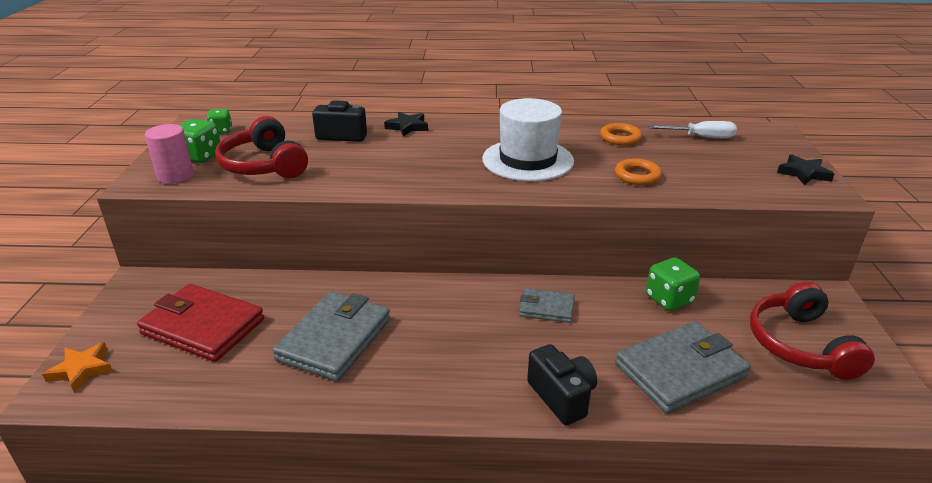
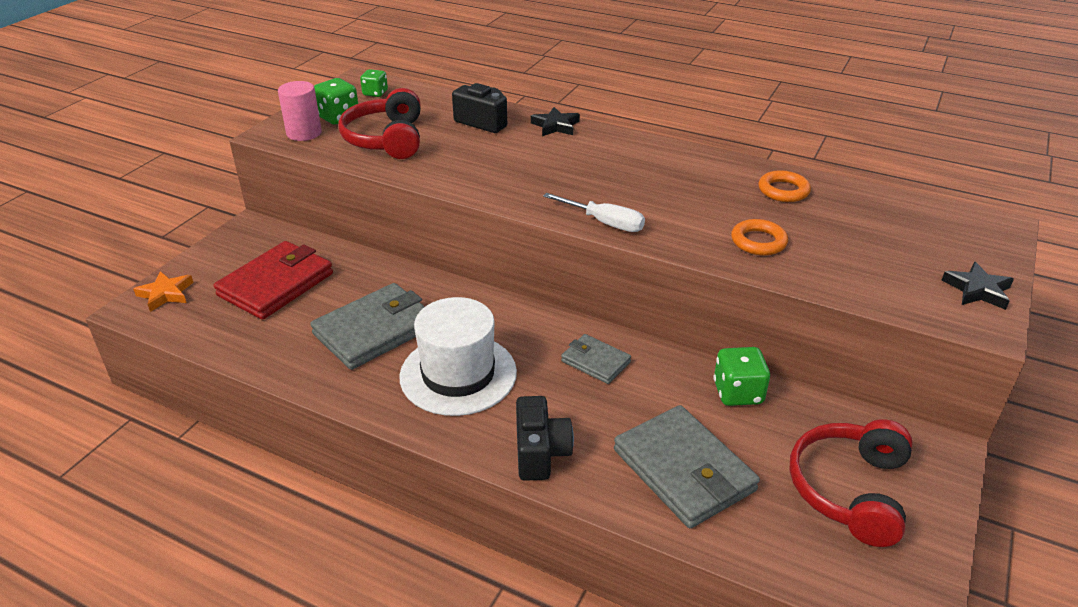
camera: 25 degrees right, 5 degrees up
(203, 326) = (276, 284): red wallet -> red wallet turned 75 degrees clockwise
(527, 160) = (650, 193): white hat -> white hat (458, 374)
(680, 371) = (683, 470): grey wallet -> grey wallet turned 60 degrees clockwise
(701, 137) = (888, 212): white screwdriver -> white screwdriver (604, 223)

